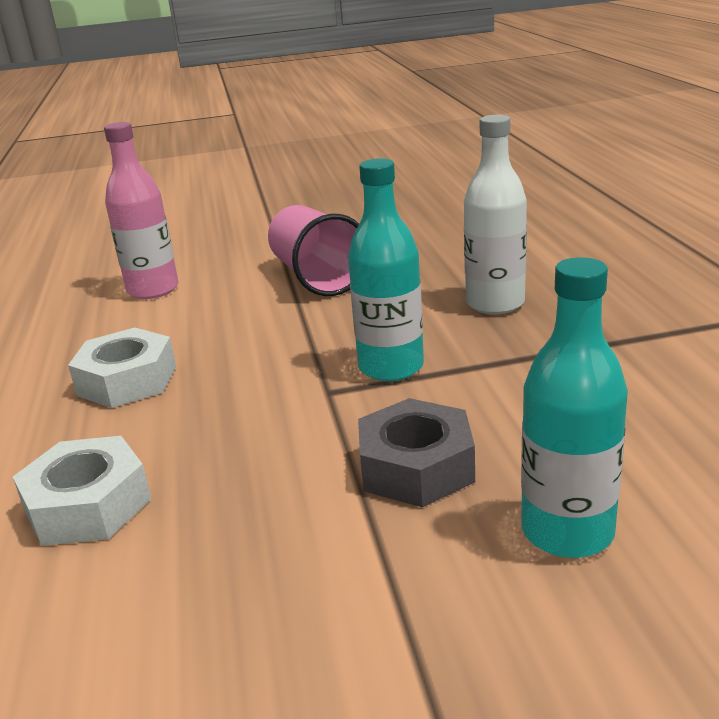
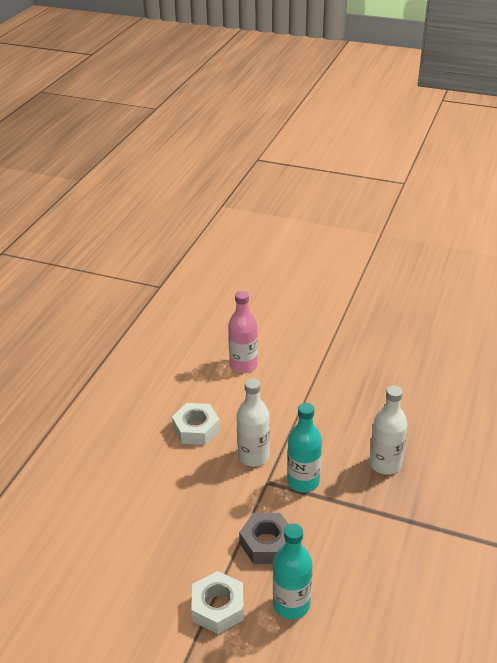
camera: 30 degrees right, 10 degrees up
(88, 505) = (146, 494): white nut -> white nut (218, 607)
(270, 372) = (253, 456): none -> white bottle
(317, 277) = (322, 396): pink cup -> none

